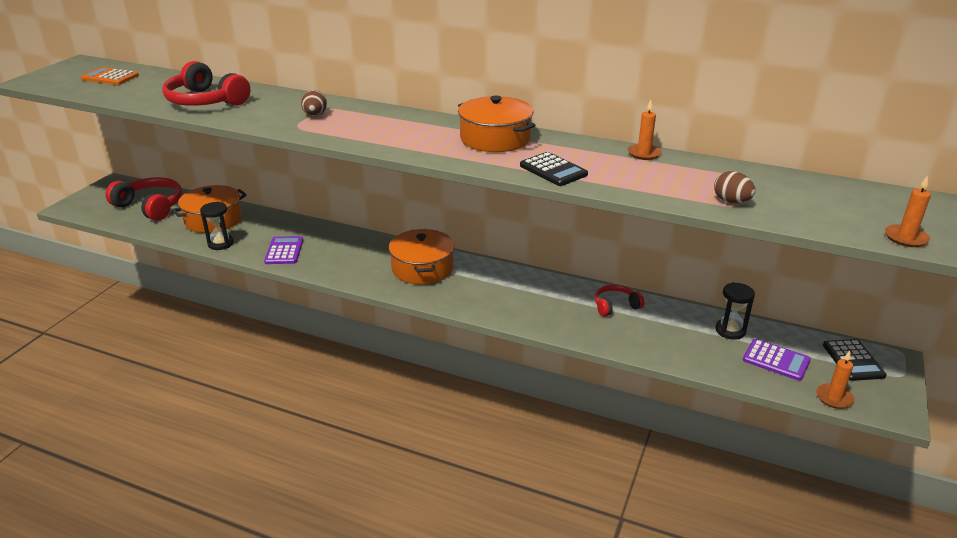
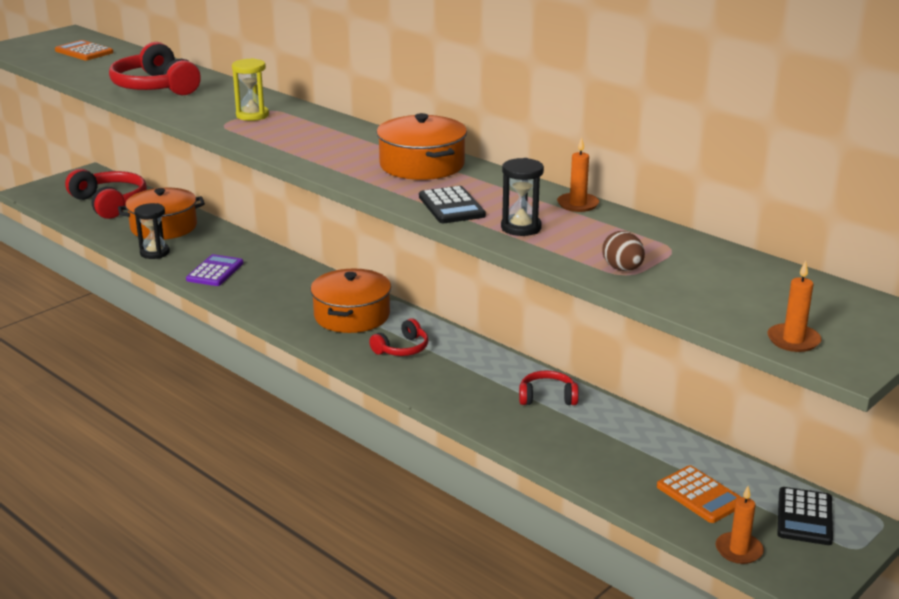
camera: 20 degrees right, 5 degrees down
(315, 115) = (252, 115): brown egg -> yellow hourglass
(481, 288) = (402, 349): none -> red headphones
(730, 331) = (669, 452): black hourglass -> black hourglass (521, 228)
(776, 360) = (700, 495): purple calculator -> orange calculator

